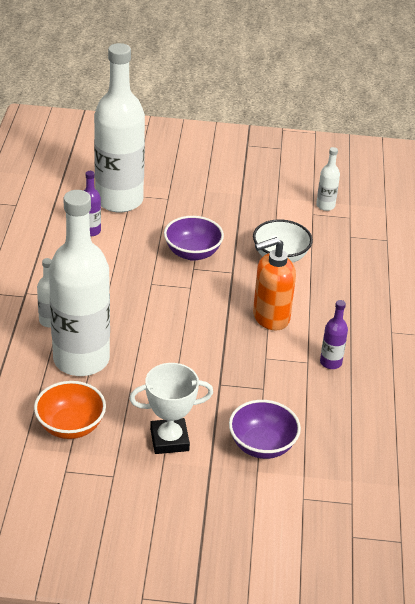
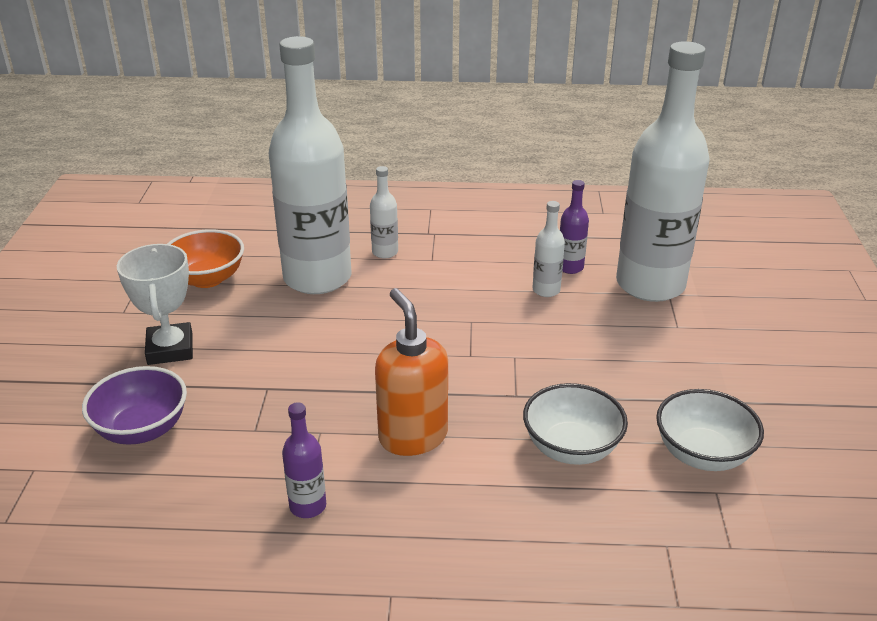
camera: 90 degrees right, 5 degrees down
(192, 253) = (551, 354): purple bowl -> none
(285, 212) = (702, 454): none -> white bowl
(325, 206) = (751, 510): white bottle -> white bottle (546, 290)

